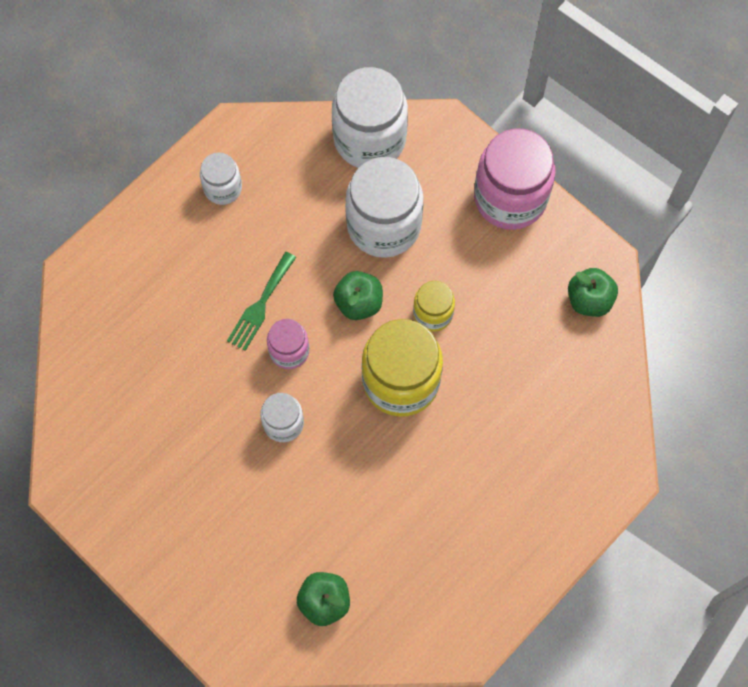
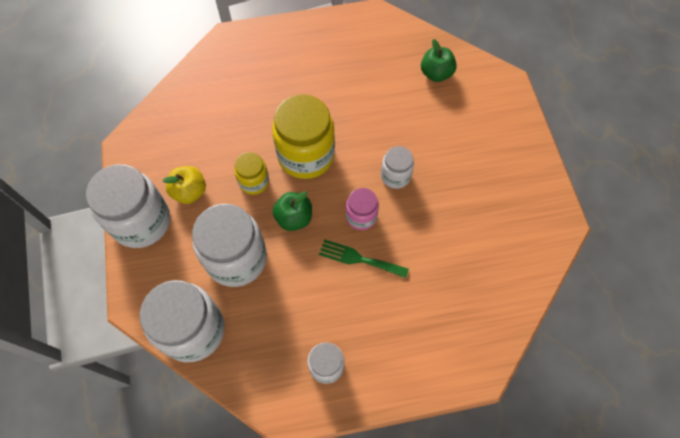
camera: 145 degrees left, 5 degrees down
(260, 305) = (359, 259): green fork -> green fork turned 135 degrees counterclockwise
(490, 258) = (190, 192): none -> yellow apple
(510, 198) = (141, 222): pink jar -> white jar
(589, 300) = (157, 131): green apple -> none

